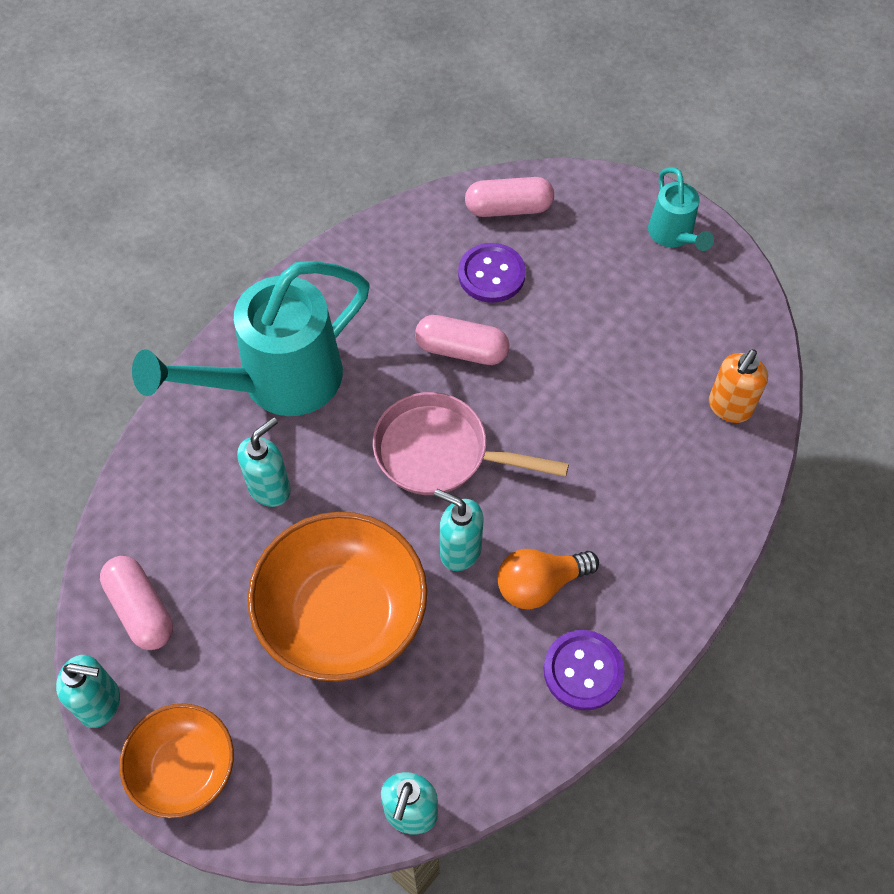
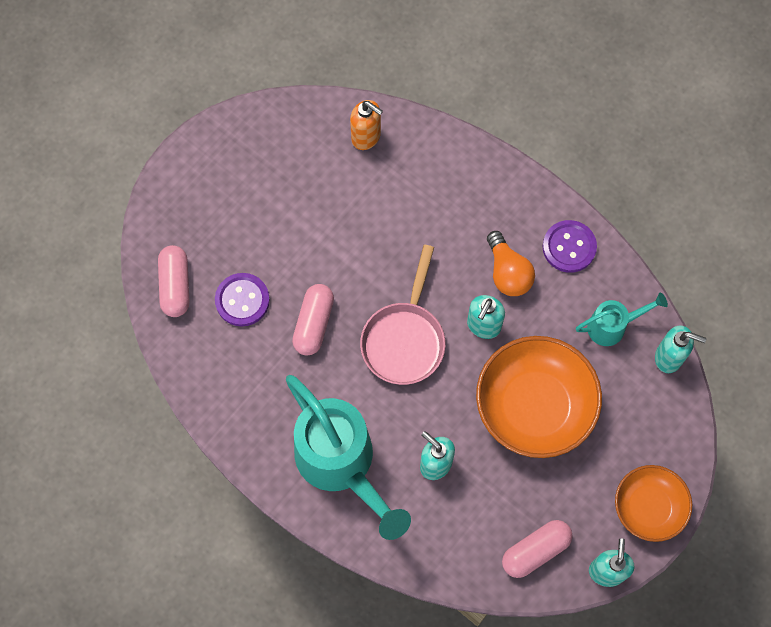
camera: 90 degrees left, 10 degrees up
(673, 235) = (209, 162): turquoise watering can -> turquoise watering can (612, 326)

